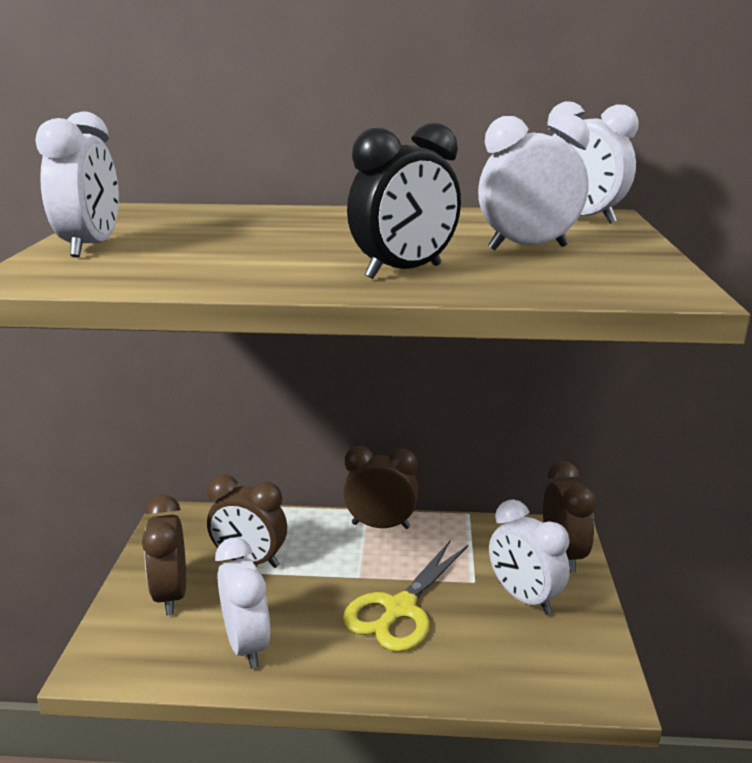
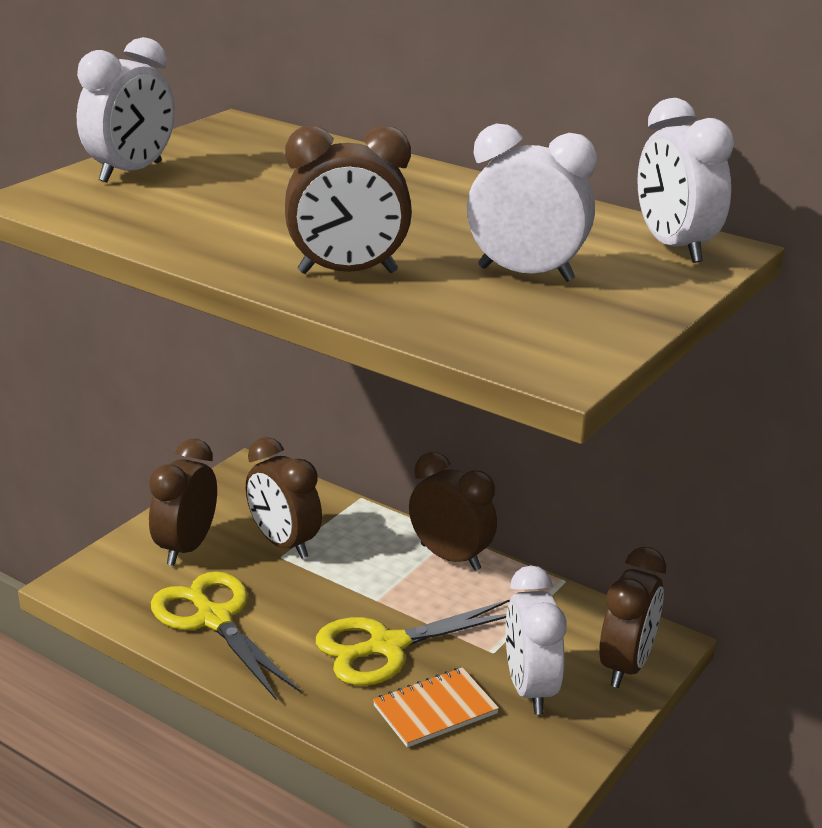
camera: 30 degrees right, 5 degrees up
(246, 645) = (214, 619): white clock -> yellow scissors
(404, 272) = (347, 272): black clock -> brown clock
(479, 643) = (435, 710): none -> orange notebook

